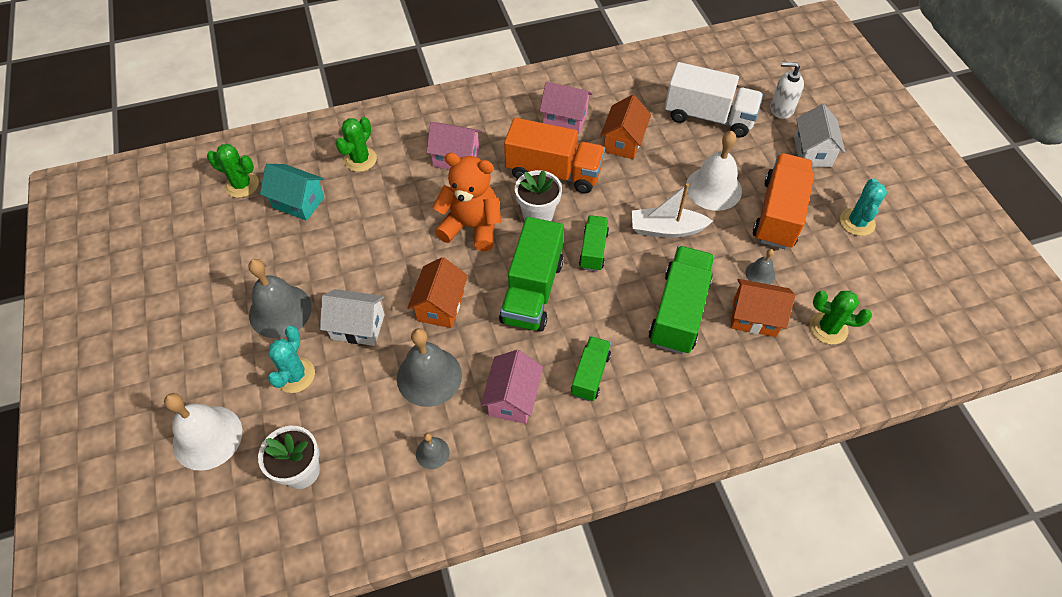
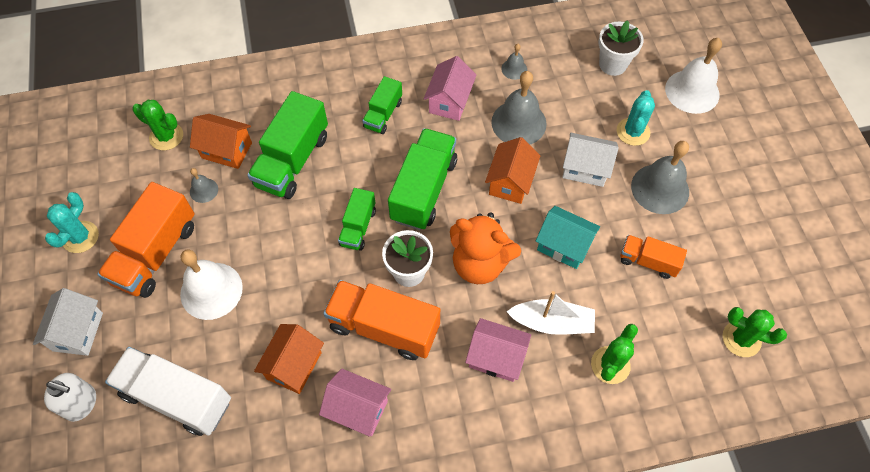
camera: 175 degrees left, 5 degrees up
(298, 202) = (670, 309): turquoise house -> turquoise house (563, 245)
(310, 240) = (648, 261): none -> orange truck
(666, 229) = (278, 244): white boat -> white boat (551, 322)

